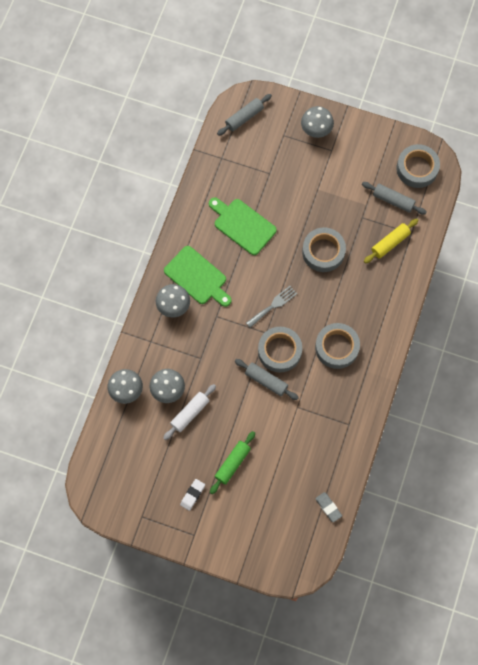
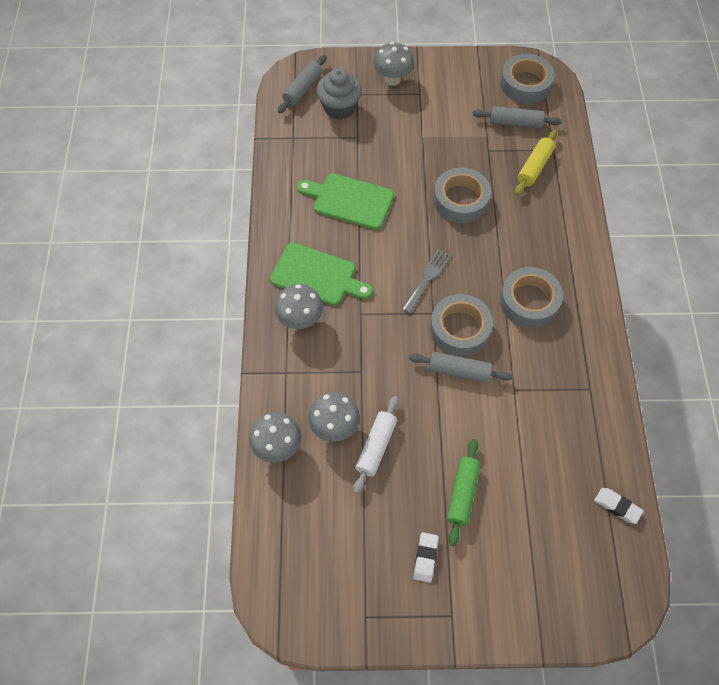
camera: 20 degrees left, 10 degrees down
(266, 143) = (339, 107): none -> grey cupcake
(328, 507) = (617, 506): grey eraser -> white eraser

